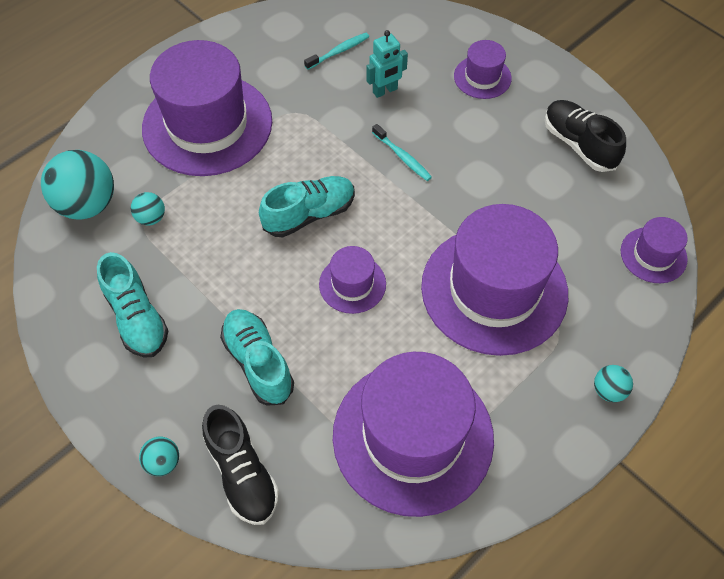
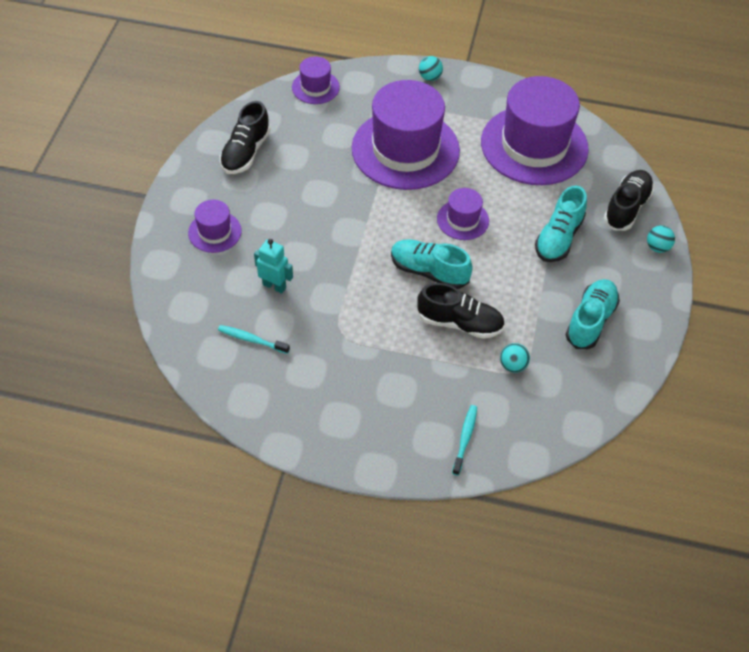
camera: 125 degrees left, 5 degrees down
(87, 204) = (538, 416): turquoise ball -> none
(207, 125) = (400, 386): purple hat -> none
(231, 204) = (460, 323): none -> black shoe
(402, 156) = (334, 244): turquoise toothbrush -> turquoise toothbrush (465, 439)

